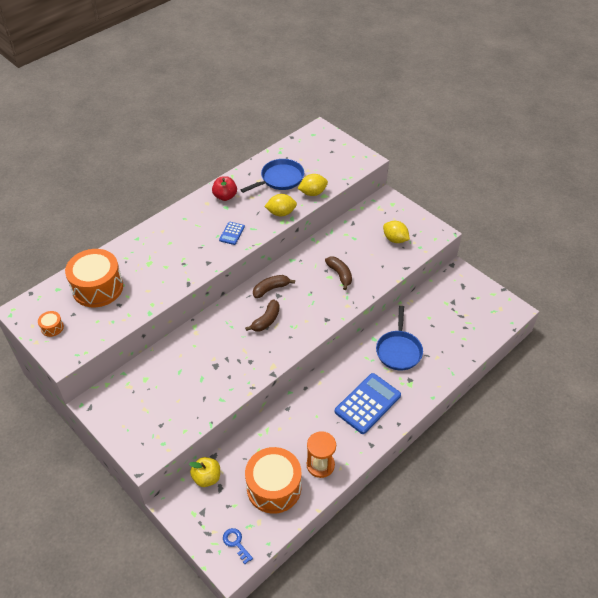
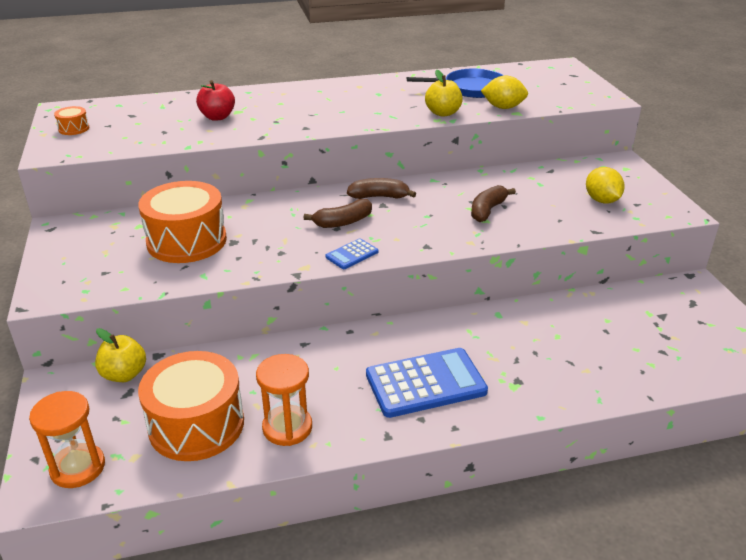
camera: 30 degrees right, 15 degrees down
(97, 287) = (159, 114): orange drum -> orange drum (187, 241)
(225, 196) = (387, 86): red apple -> red apple (217, 117)
(232, 233) = (362, 113): blue calculator -> blue calculator (352, 254)
(236, 543) = (78, 468): blue key -> orange hourglass
(281, 213) = (443, 113): yellow lemon -> yellow apple
(340, 274) = (487, 210): brown banana -> brown banana turned 150 degrees counterclockwise
(399, 350) = (527, 340): blue pan -> none

